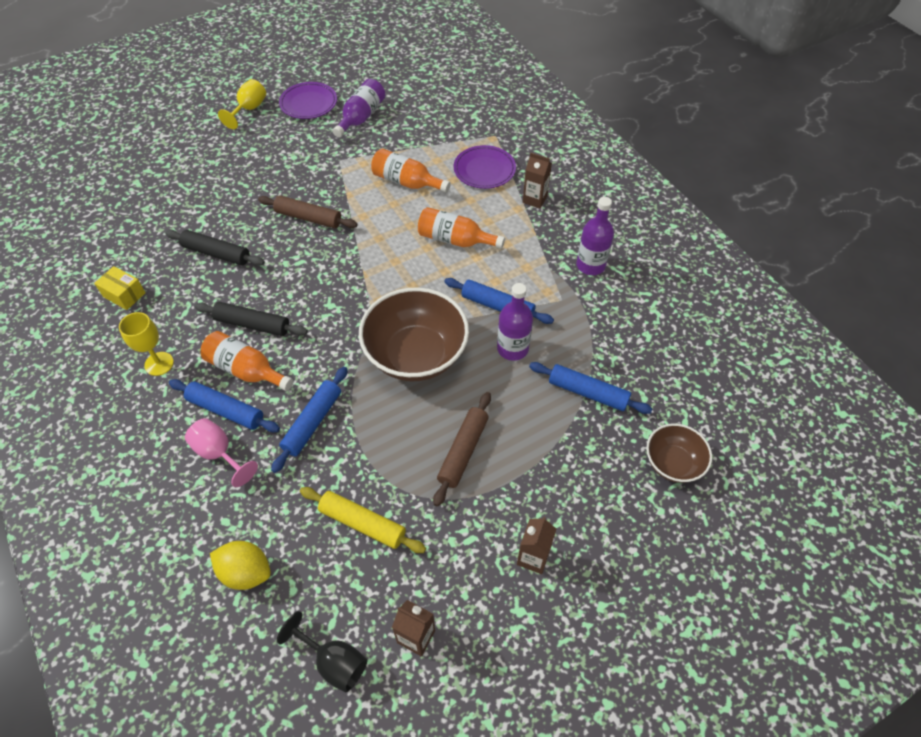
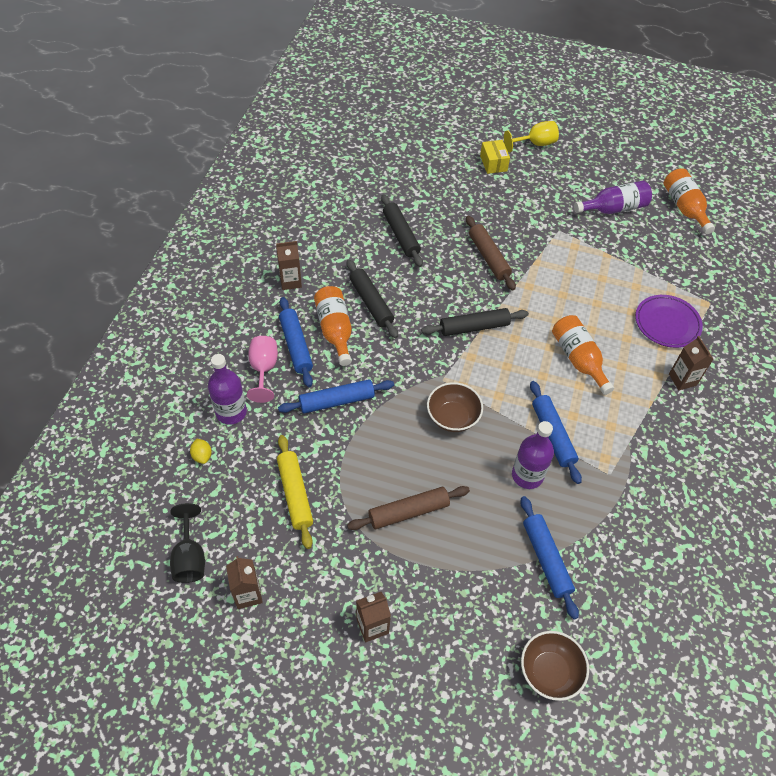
camera: 45 degrees right, 0 degrees up
(124, 295) = (317, 219): yellow box -> yellow box (493, 163)
(159, 364) = (290, 281): yellow goblet -> brown carton
(246, 572) = (202, 456): yellow lemon -> yellow lemon, size x0.54
(308, 103) = (584, 169): purple plate -> none
(356, 277) = (474, 327): none -> black rolling pin
(407, 182) = (591, 286): orange bottle -> orange bottle (684, 208)
(416, 355) = (452, 417): brown bowl -> brown bowl, size x0.55
(590, 265) = (667, 469): purple bottle -> purple bottle (231, 412)

